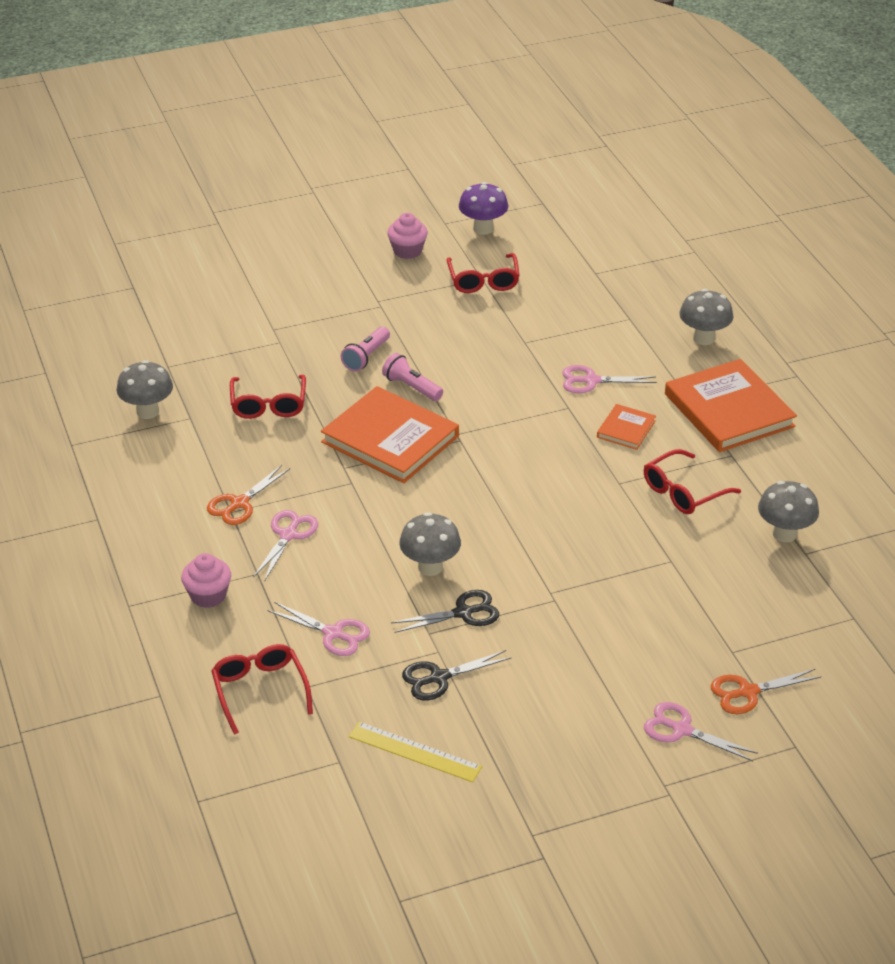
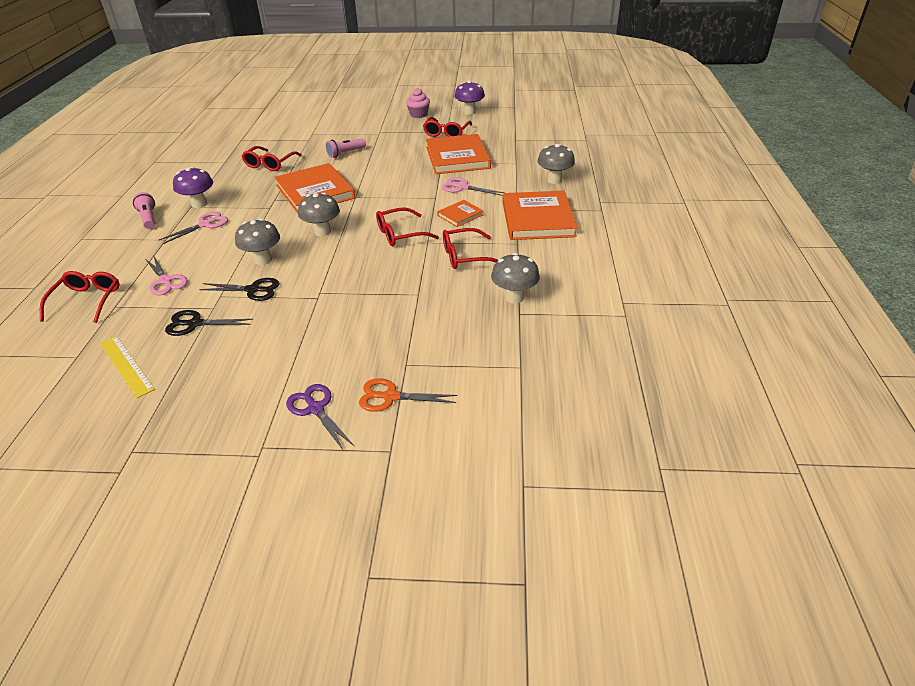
camera: 25 degrees right, 0 degrees up
(147, 411) = (207, 155): grey mushroom -> grey mushroom (322, 232)
(208, 596) = (126, 244): pink cupcake -> none
(239, 503) = (199, 204): orange scissors -> purple mushroom
(411, 387) = (354, 171): pink flashlight -> pink flashlight (148, 218)
(539, 327) = (457, 157): none -> orange book
(574, 480) = (400, 234): none -> red glasses
(681, 730) = (316, 409): pink scissors -> purple scissors

